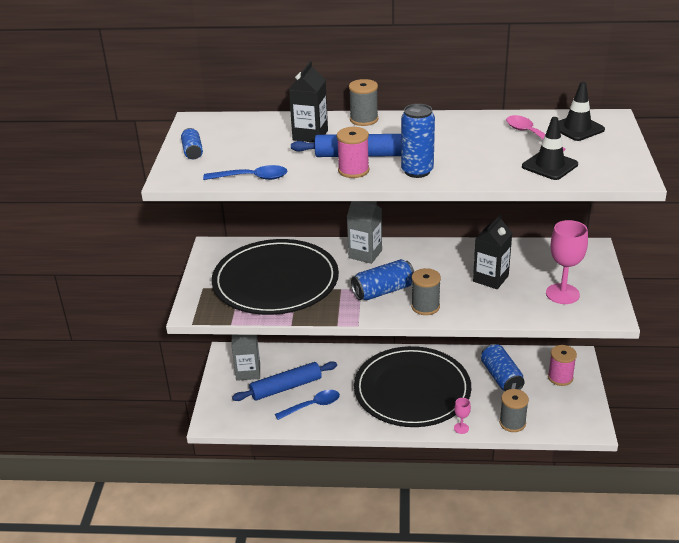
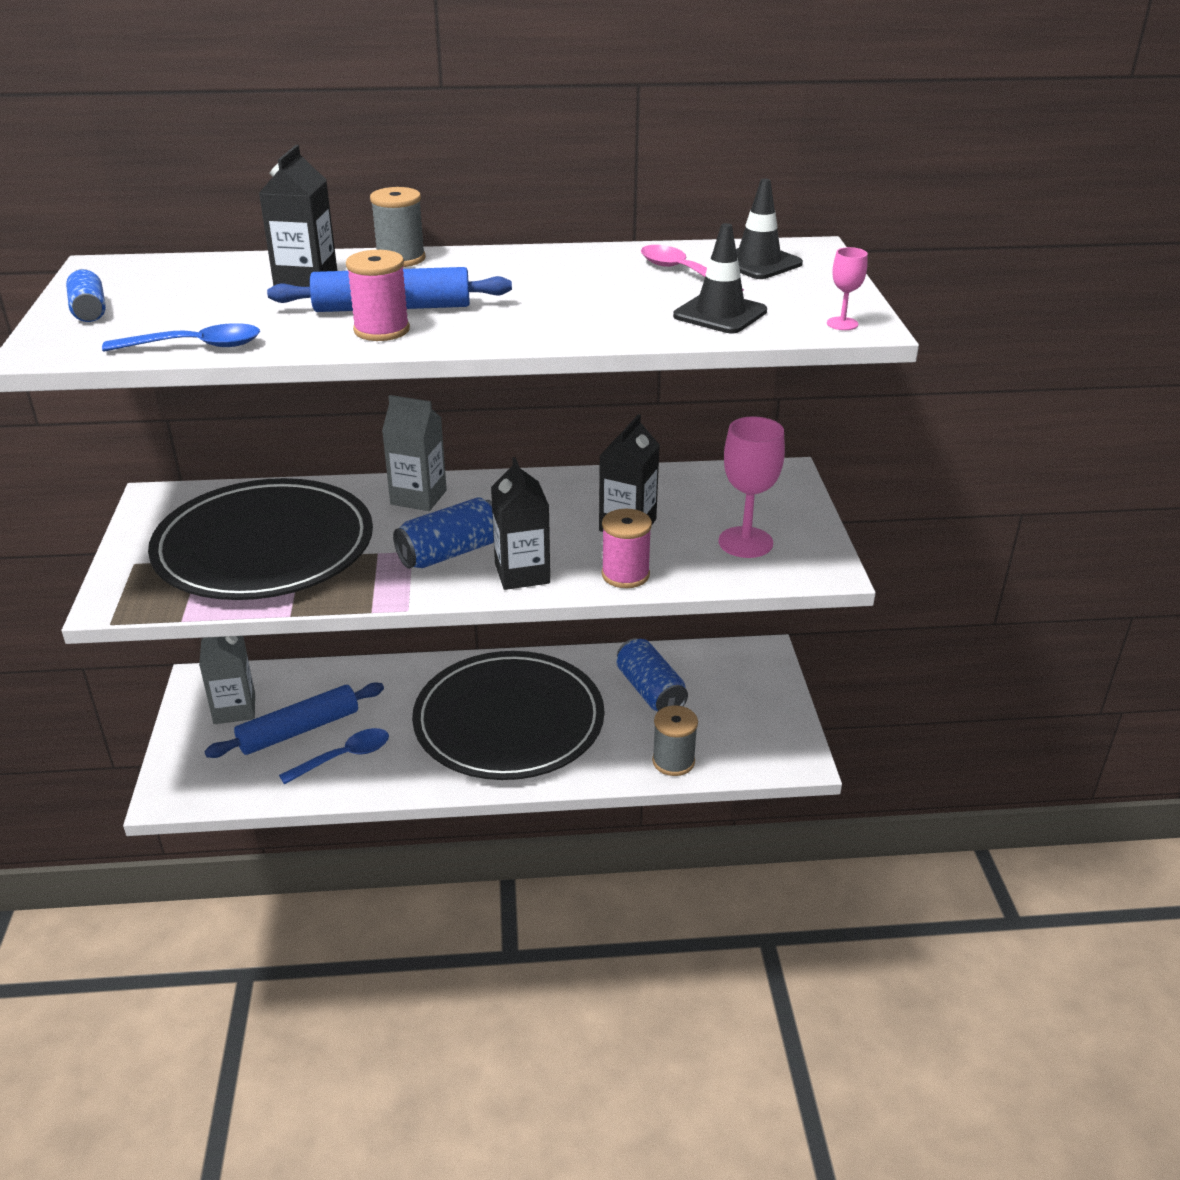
camera: 10 degrees left, 0 degrees up
(417, 171) = (494, 328): blue can -> none
(425, 306) = (522, 573): grey spool -> black carton
(461, 428) = (592, 776): pink goblet -> pink goblet (842, 324)
(560, 377) = (742, 685): pink spool -> pink spool (625, 575)

